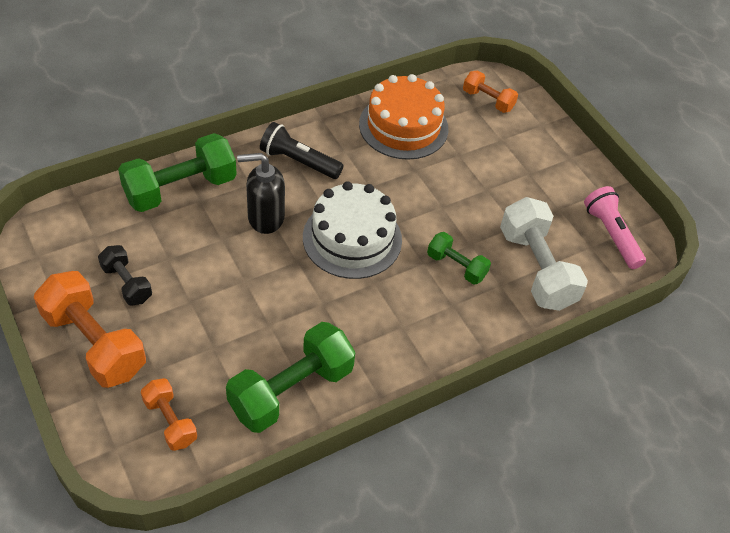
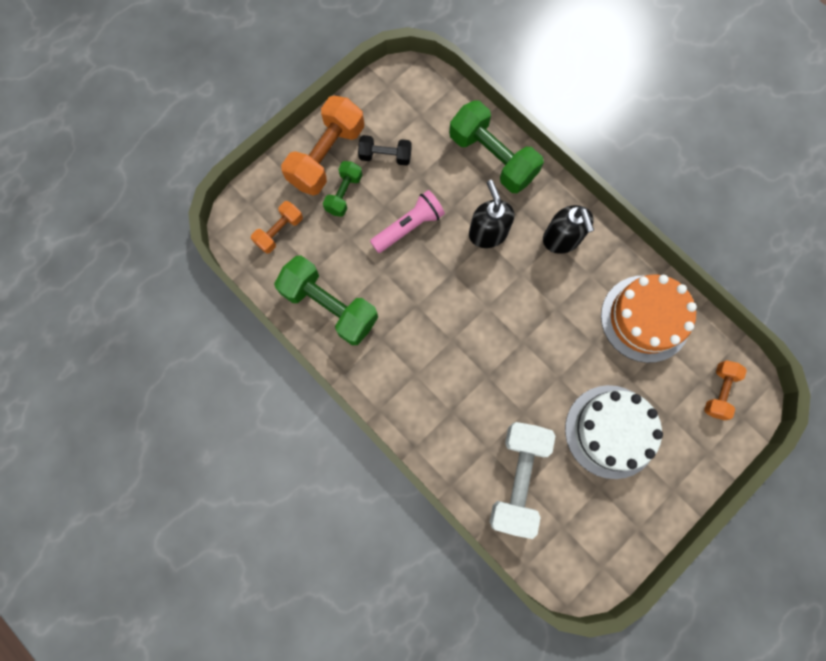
camera: 80 degrees right, 25 degrees up
(127, 283) = (385, 156): black dumbbell -> black dumbbell turned 60 degrees clockwise
(298, 161) = (561, 239): black flashlight -> black soap dispenser
(352, 238) = (492, 309): white cake -> white cake (611, 431)
(456, 266) = (494, 405): green dumbbell -> green dumbbell (344, 194)
(536, 268) = (517, 478): white dumbbell -> white dumbbell turned 45 degrees counterclockwise
(611, 234) = (586, 545): pink flashlight -> pink flashlight (409, 227)

